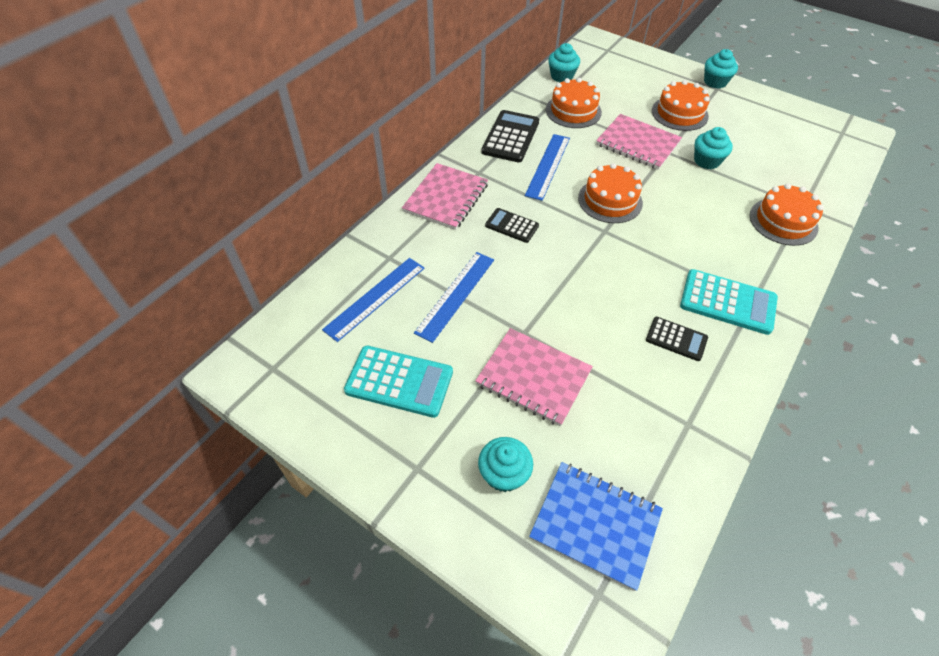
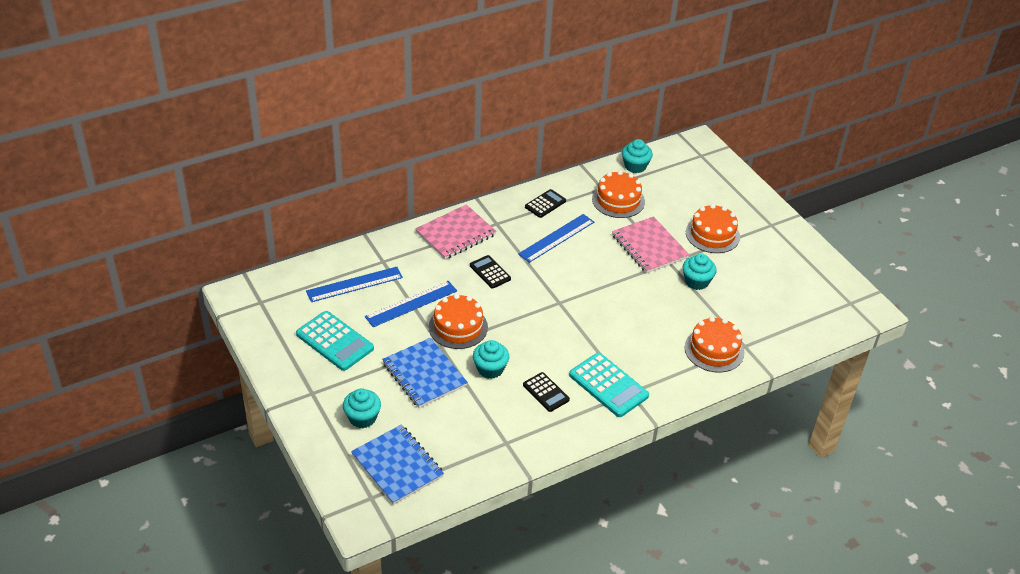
camera: 25 degrees right, 10 degrees down
(510, 137) = (545, 204): black calculator -> black calculator, size x0.60
(533, 378) = (424, 374): pink notebook -> blue notebook
(610, 200) = (584, 282): orange cake -> orange cake (458, 327)
(715, 82) = (775, 218): turquoise cupcake -> turquoise cupcake (490, 369)

